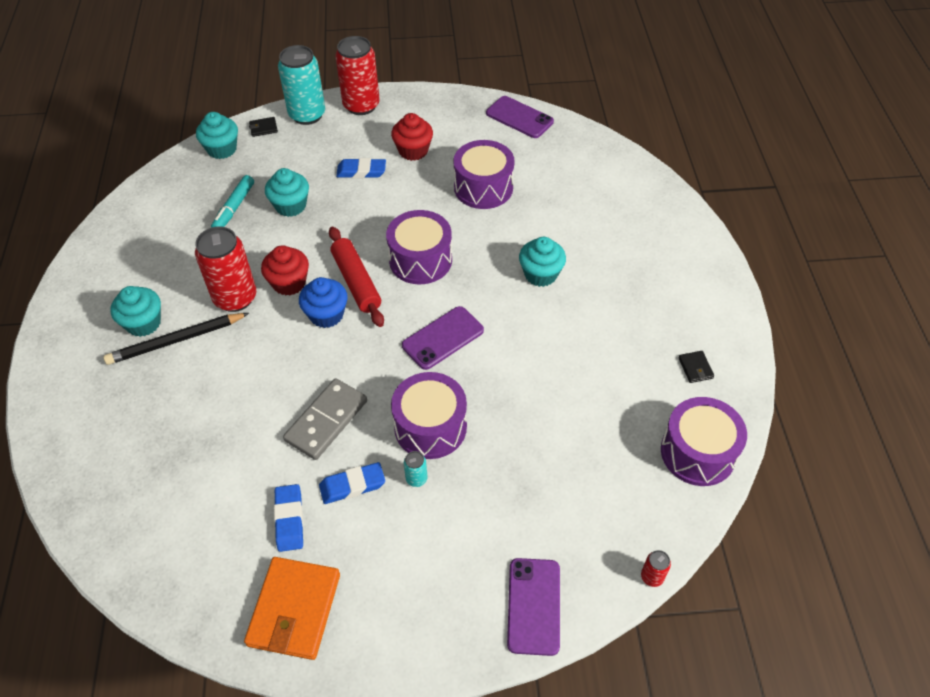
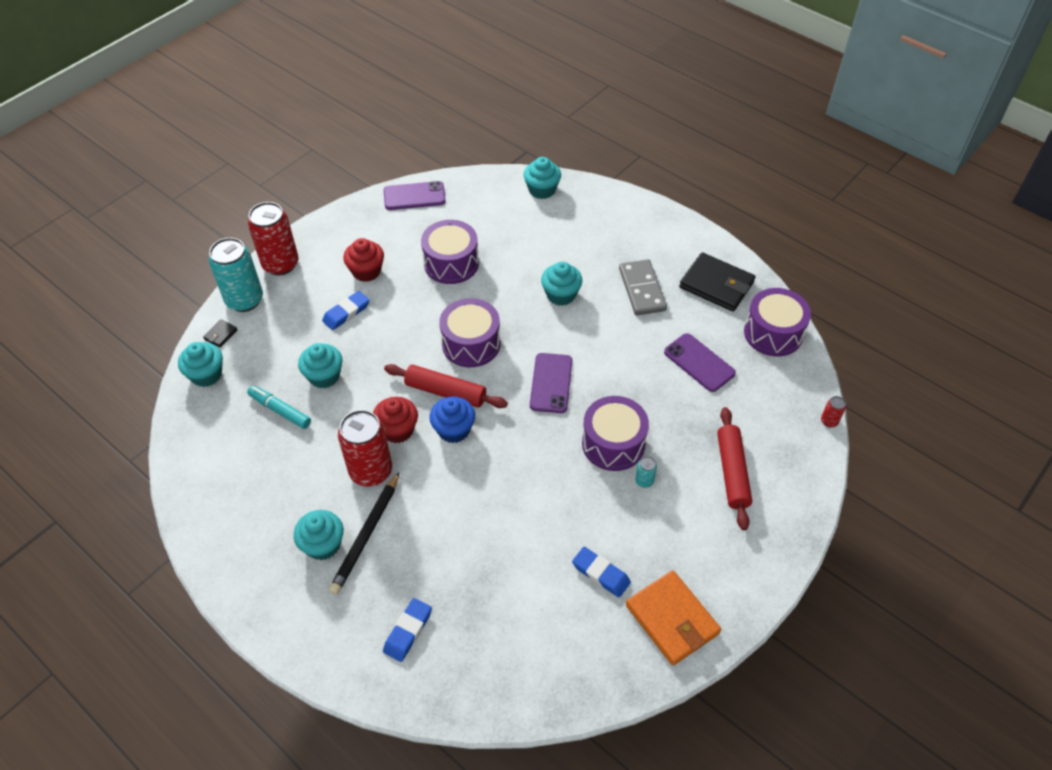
camera: 45 degrees left, 0 degrees up
(234, 208) = (280, 410): turquoise marker -> turquoise marker turned 150 degrees clockwise
(326, 421) = (544, 496): grey domino -> grey domino (642, 289)
(352, 485) = (612, 519): blue eraser -> blue eraser (408, 631)
(500, 539) = (732, 472): none -> red rolling pin
(534, 606) = (793, 491): purple phone -> purple phone (699, 362)
(632, 179) = (542, 190): none -> turquoise cupcake
(695, 368) = (716, 285): black wallet -> black wallet, size x2.34

